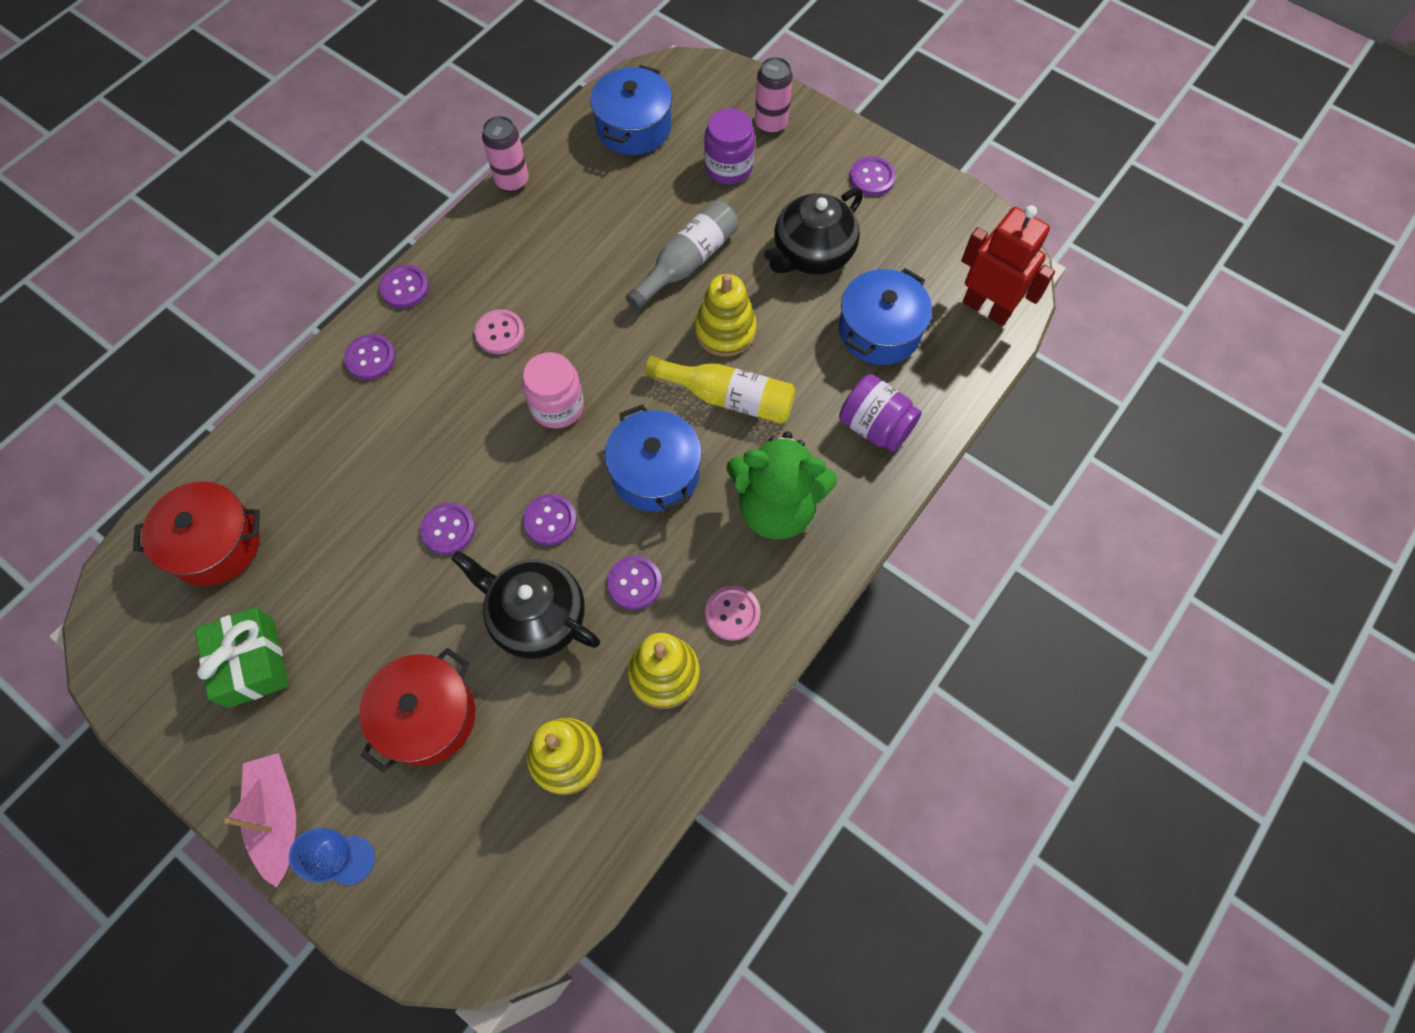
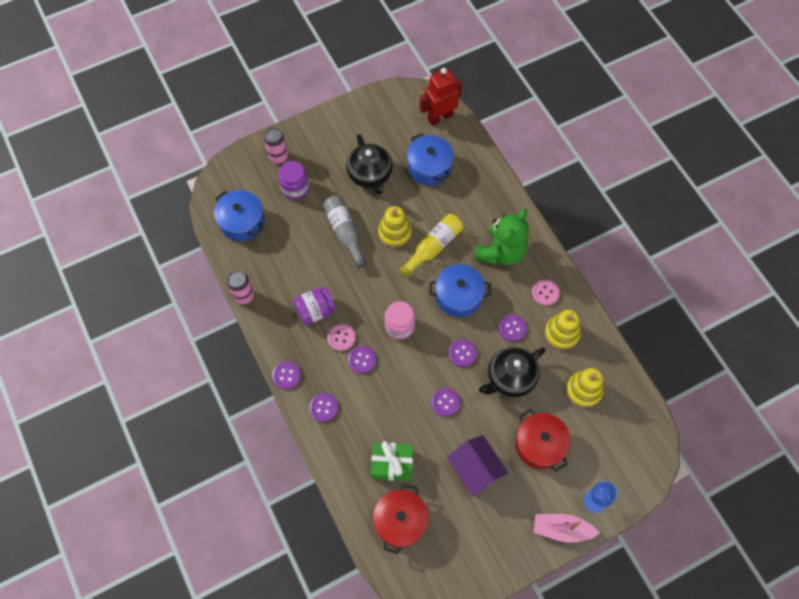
camera: 65 degrees left, 0 degrees up
(252, 663) = (477, 520): green gift -> green gift (392, 464)
(342, 625) = (475, 470): none -> purple house
(872, 178) = (339, 128): purple button -> purple button (362, 360)
(875, 426) = (479, 192): purple jar -> purple jar (315, 311)

